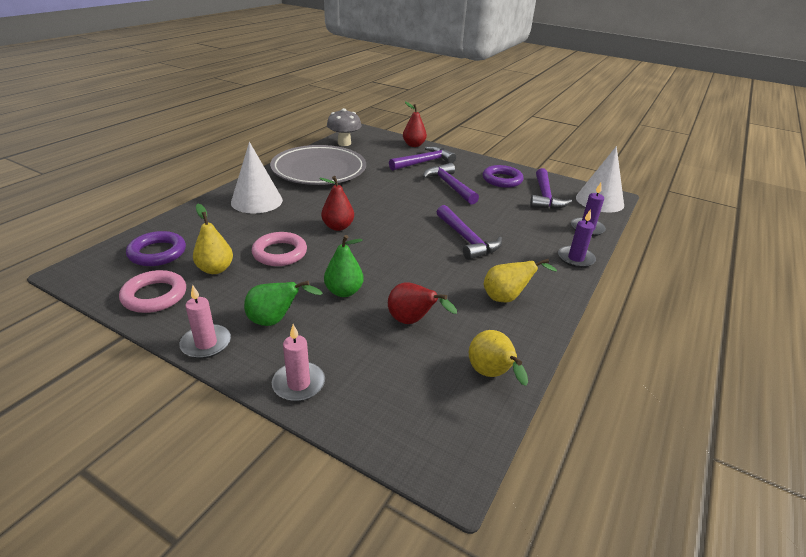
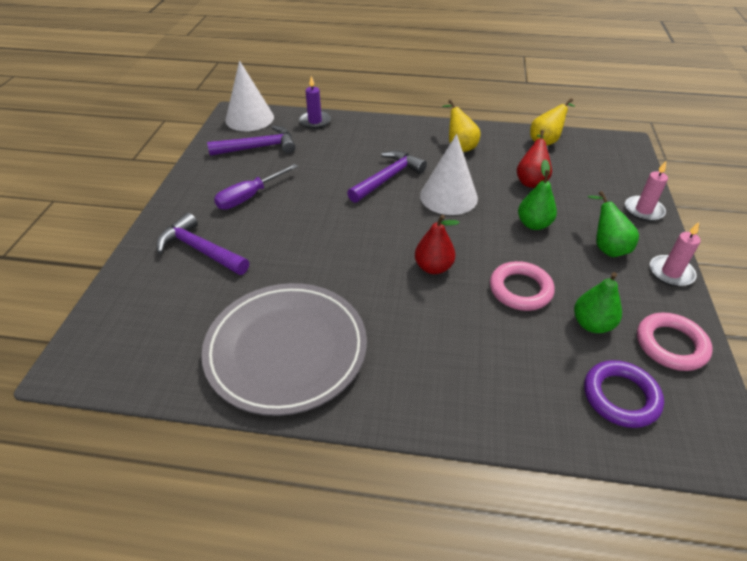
camera: 110 degrees left, 10 degrees up
(215, 269) = (592, 324): yellow pear -> green pear
(257, 201) = (431, 372): white cone -> white cone (448, 196)
(344, 143) = (151, 366): grey mushroom -> none
(414, 145) = (130, 278): red pear -> none
(449, 185) = (268, 212): purple hammer -> none
(473, 183) = (249, 197): none -> purple screwdriver
(502, 180) = (228, 178): purple ring -> none
(575, 258) = (373, 123): purple candle -> none

